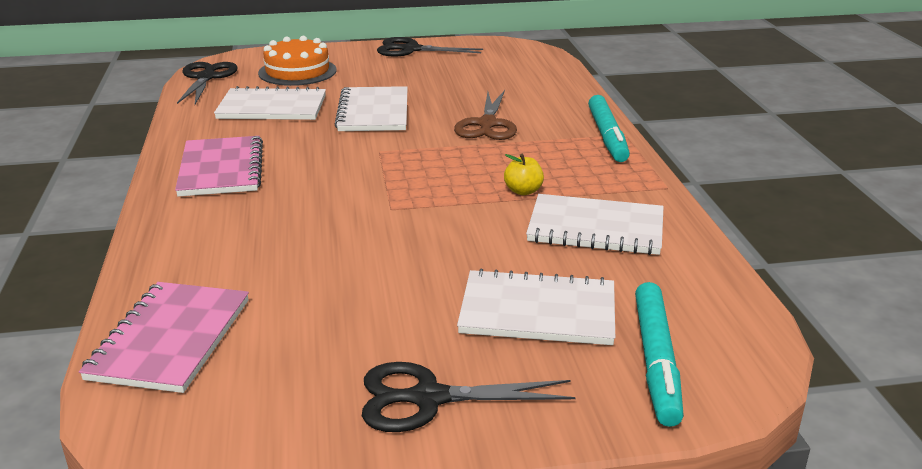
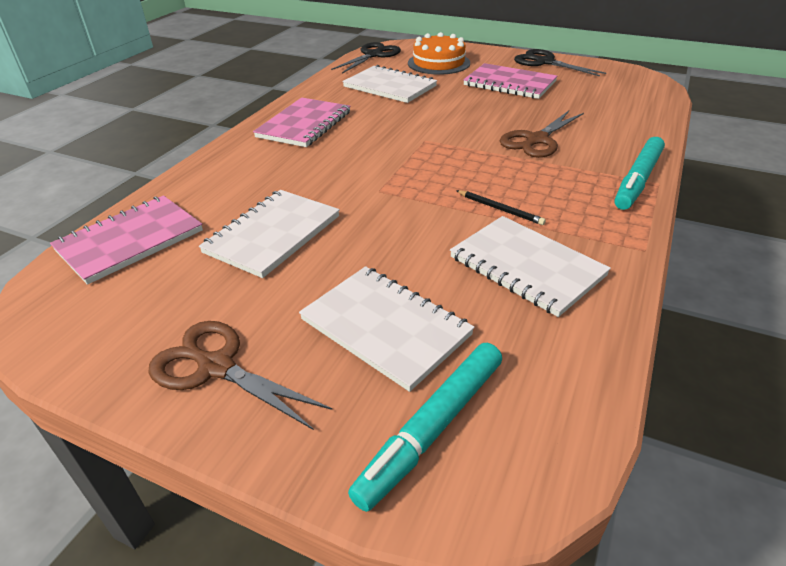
camera: 35 degrees right, 10 degrees up
(374, 112) = (457, 107): white notebook -> white notebook (273, 234)
(400, 78) = (509, 83): none -> pink notebook
(428, 398) = (215, 367): black scissors -> brown scissors
(523, 191) = (500, 209): yellow apple -> black pencil

